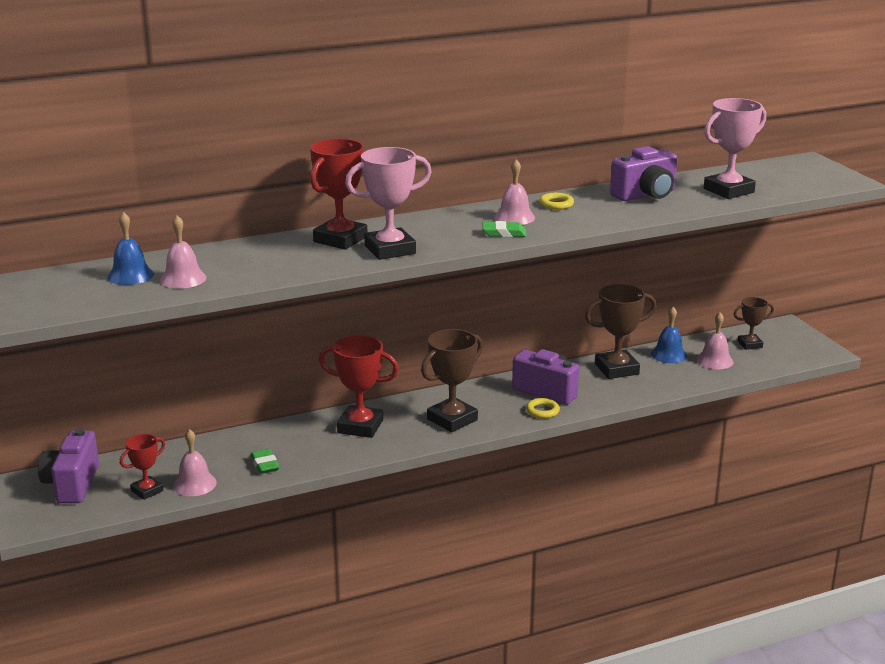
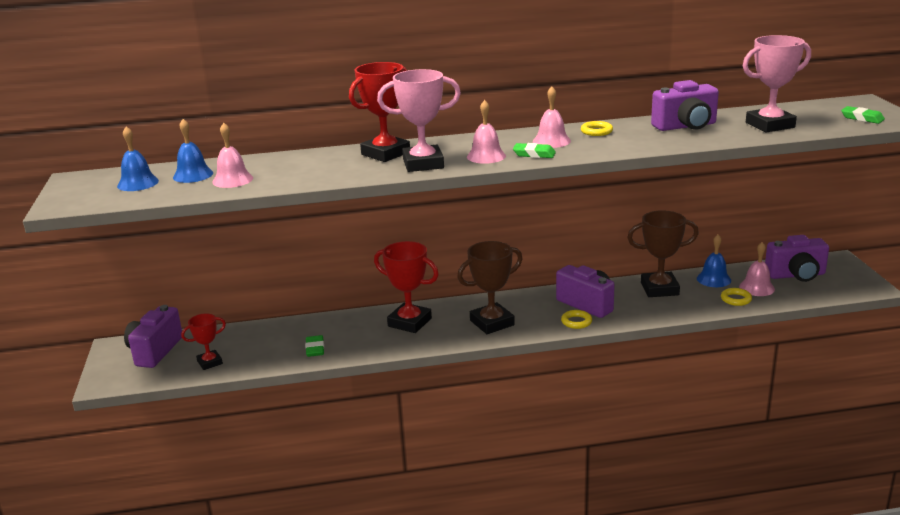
camera: 15 degrees right, 0 degrees up
(70, 288) = (138, 183): none -> blue bell
(194, 484) = (250, 360): pink bell -> pink bell (486, 156)
(697, 374) = (736, 299): none -> yellow ring
(750, 344) = (796, 275): brown trophy -> purple camera
(814, 180) = (862, 118): none -> green eraser

